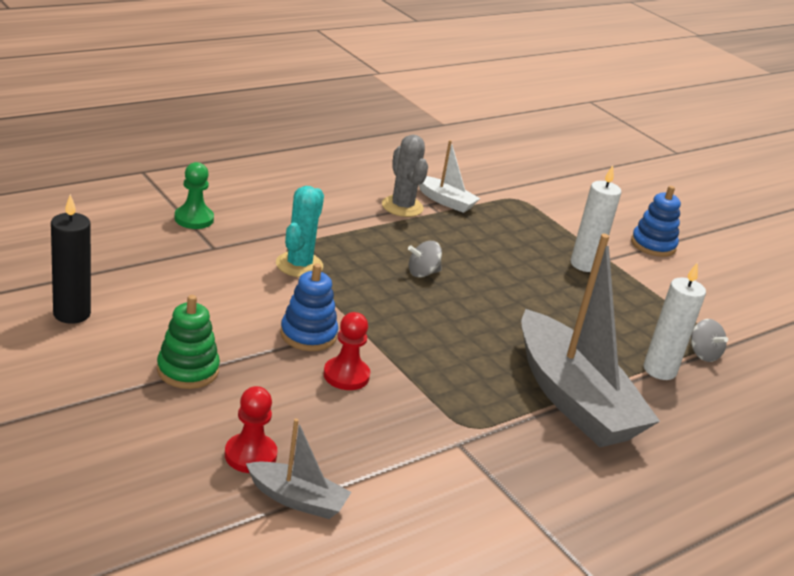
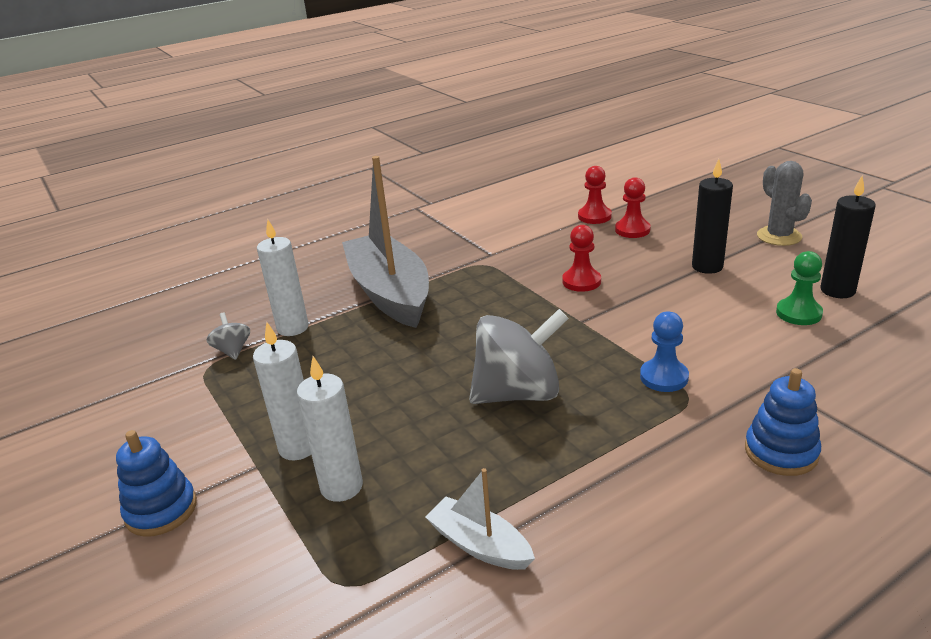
camera: 170 degrees left, 0 degrees up
(188, 370) = (707, 267): green stacking toy -> black candle
(194, 219) = (829, 421): green pawn -> green pawn (798, 313)
(297, 499) = (594, 216): grey boat -> red pawn
(299, 265) = (664, 377): turquoise cactus -> blue pawn
(308, 335) = (624, 307): blue stacking toy -> blue stacking toy (781, 452)
(402, 207) = (552, 512): grey cactus -> grey cactus (779, 236)
(422, 273) = (518, 393): grey spinning top -> grey spinning top, size x2.17
(540, 238) = (341, 487): none -> white candle

